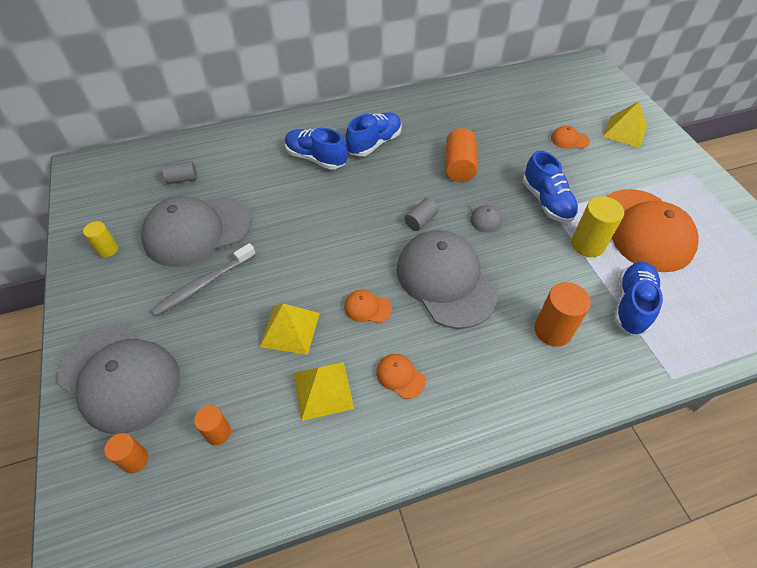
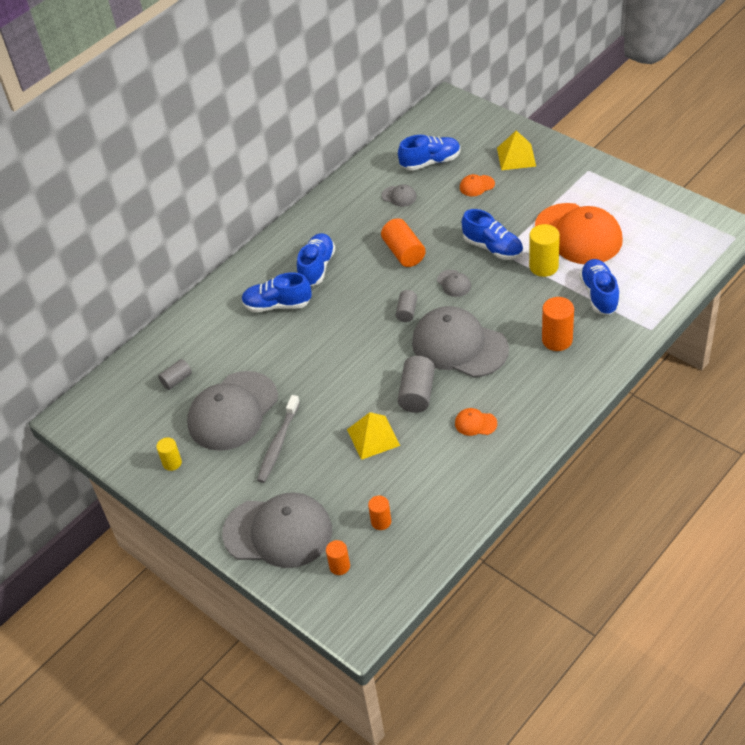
camera: 25 degrees left, 5 degrees down
(323, 390) = (430, 460): yellow pyramid -> none
(367, 308) = (417, 393): orange cap -> grey cylinder
(491, 118) = (399, 196): none -> grey cap
(540, 103) = (430, 162): none -> blue shoe

